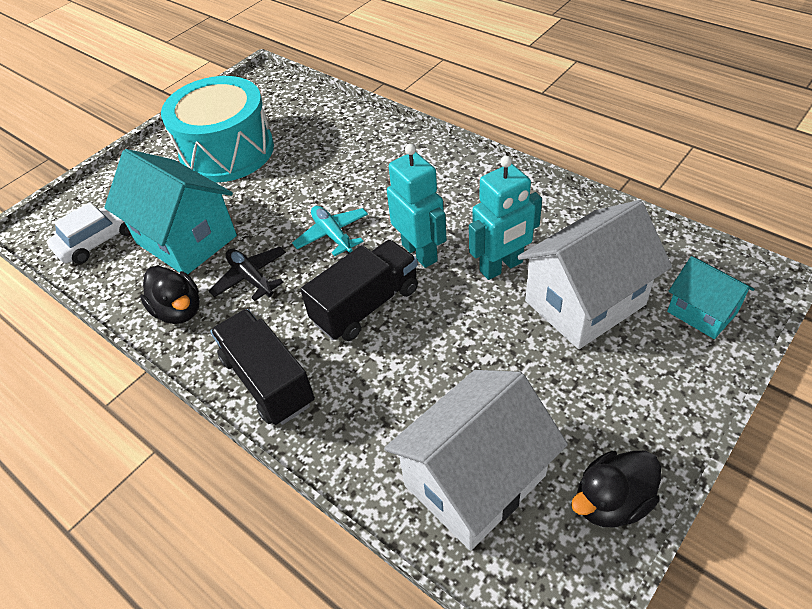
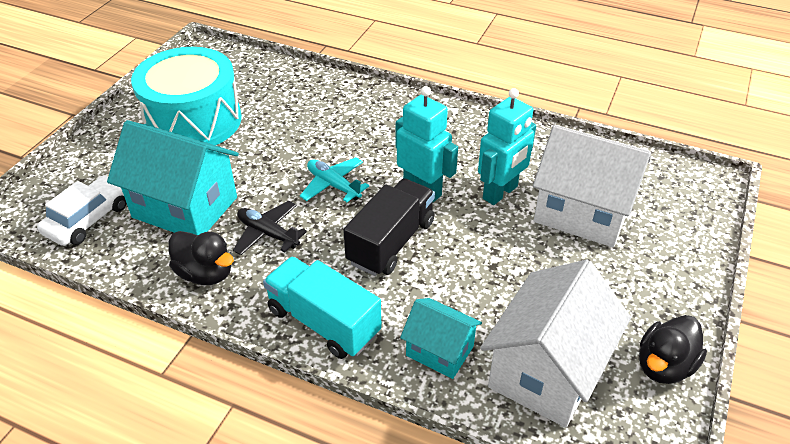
camera: 20 degrees left, 5 degrees down
(268, 381) = (323, 322): black truck -> turquoise truck
(584, 302) = (582, 212): white house -> white house turned 75 degrees clockwise
(702, 312) = (678, 207): turquoise house -> turquoise house (440, 351)

